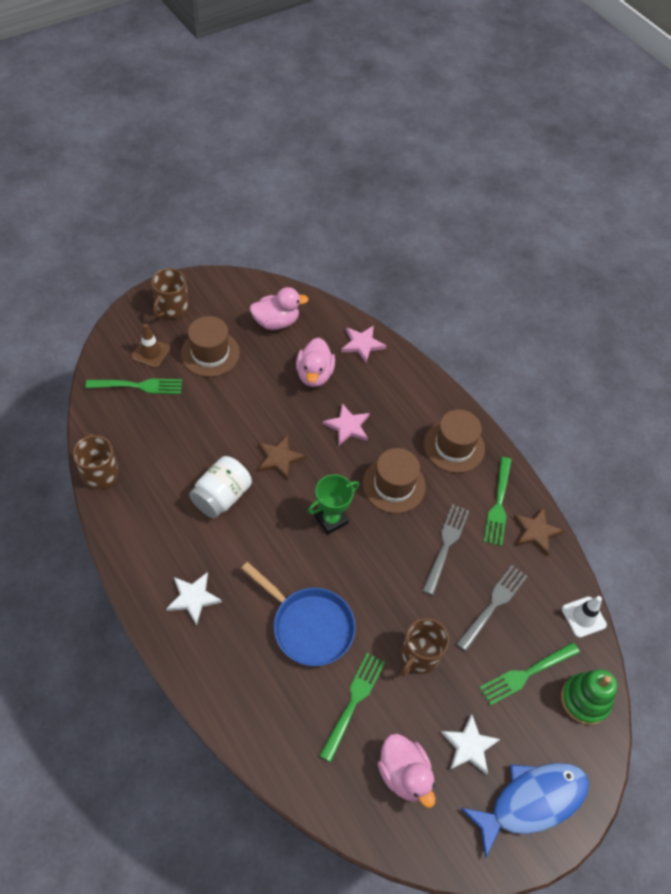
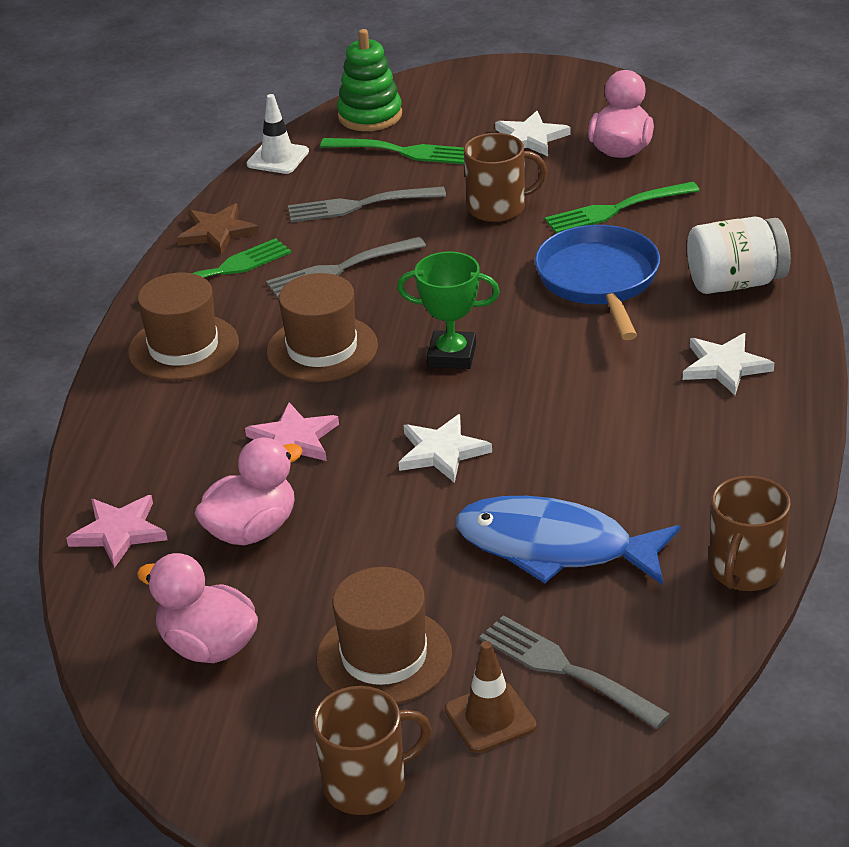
camera: 130 degrees left, 20 degrees down
(138, 386) = (567, 670): green fork -> grey fork
(222, 496) = (577, 449): white jar -> white jar (735, 283)
(279, 458) = (442, 452): brown star -> white star
(531, 802) = (516, 90): blue fish -> blue fish (554, 547)

